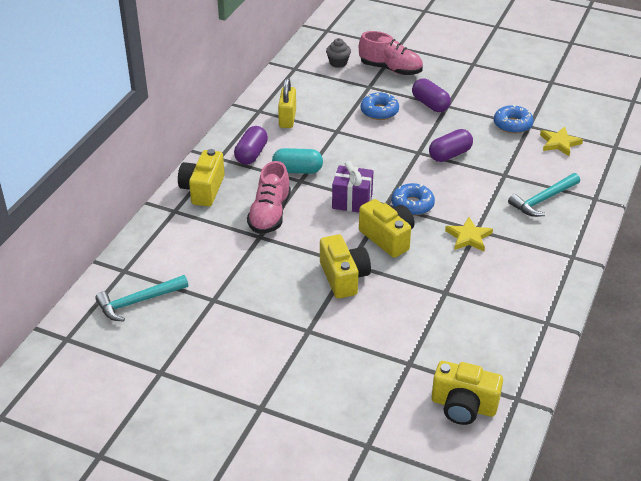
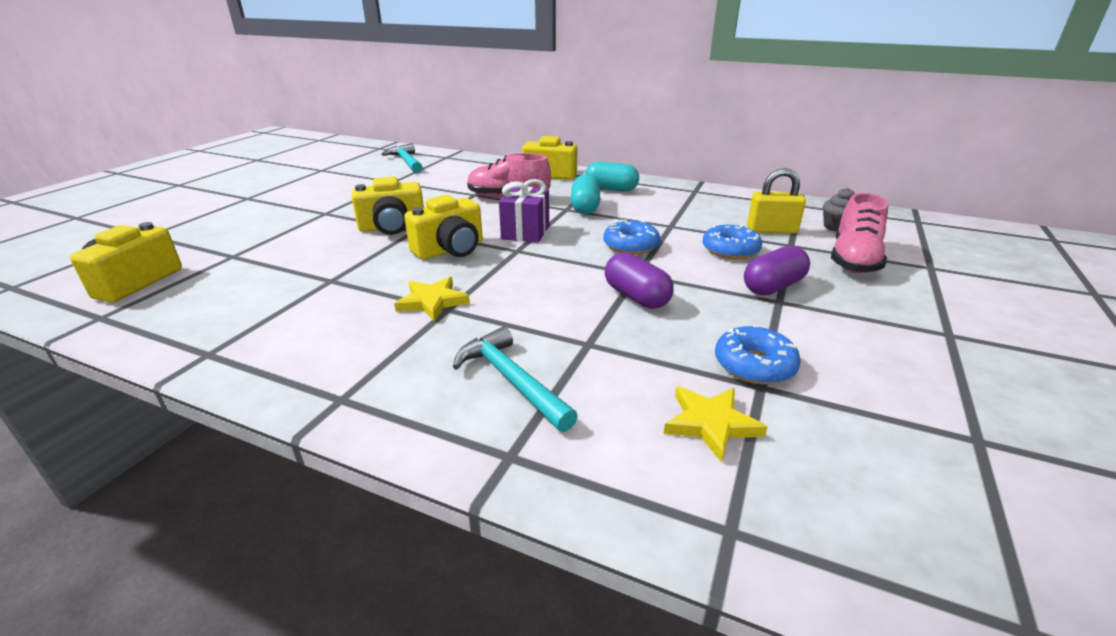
camera: 90 degrees right, 10 degrees down
(251, 154) = (611, 189): purple capsule -> turquoise capsule
(287, 118) = (686, 202): yellow padlock -> yellow padlock (771, 230)
(412, 205) = (514, 266): blue donut -> blue donut (631, 245)

